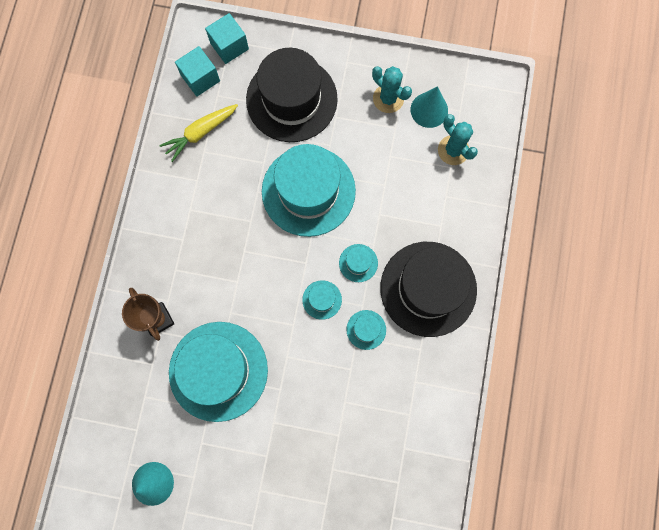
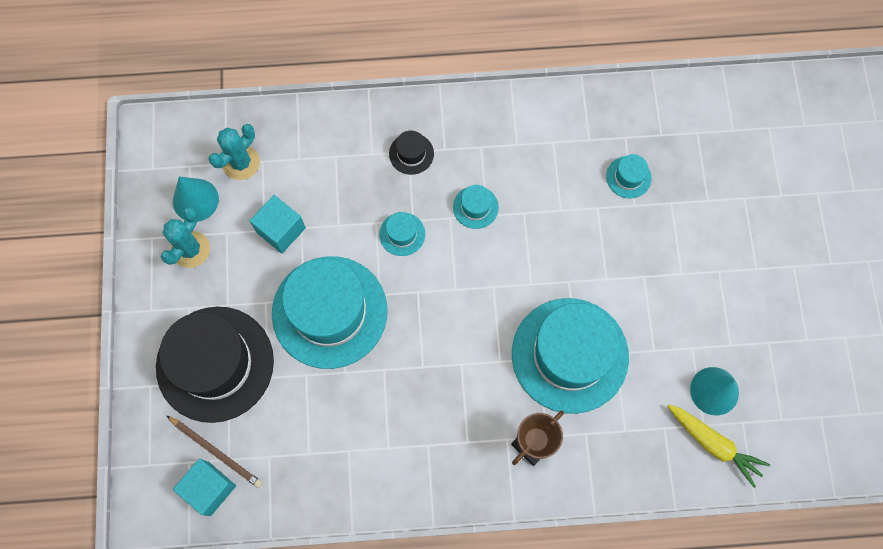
camera: 105 degrees left, 5 degrees down
(200, 133) = (285, 465): yellow carrot -> yellow carrot (714, 444)
(225, 88) = (216, 452): none -> brown pencil
(229, 46) = (156, 464): turquoise cube -> turquoise cube (281, 230)
(322, 300) = (455, 263): turquoise hat -> turquoise hat (628, 177)
(428, 288) = (411, 153): black hat -> black hat, size x0.41

